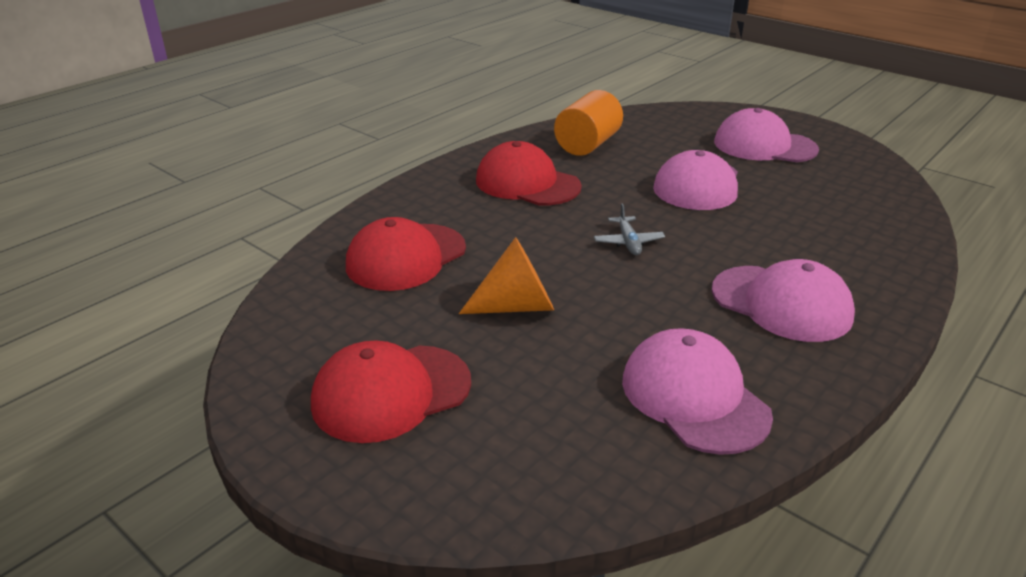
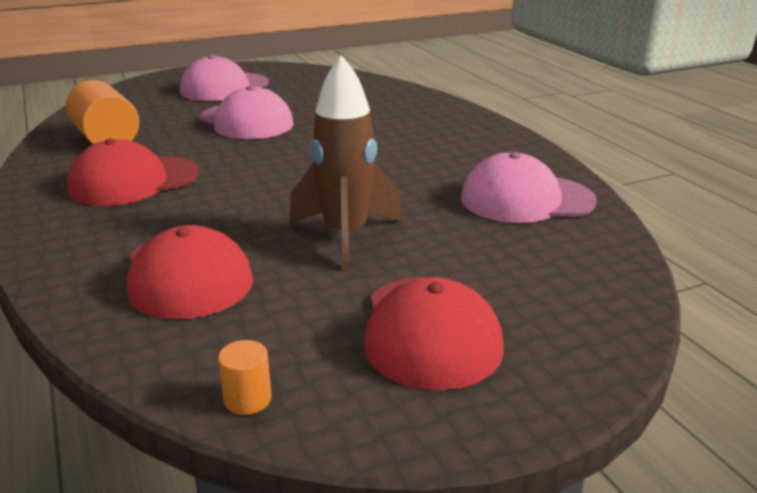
camera: 65 degrees left, 5 degrees down
(270, 334) = (247, 399): none -> orange cylinder
(517, 306) = (345, 236): orange cone -> brown rocket
(628, 242) = (300, 167): grey plane -> none
(781, 303) = (440, 143): pink cap -> none

